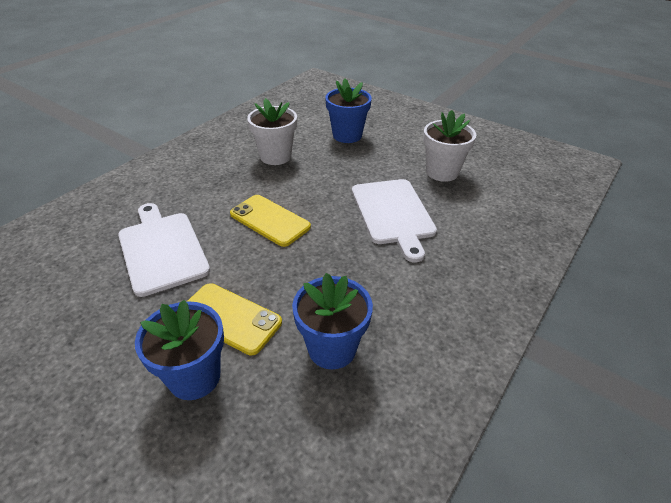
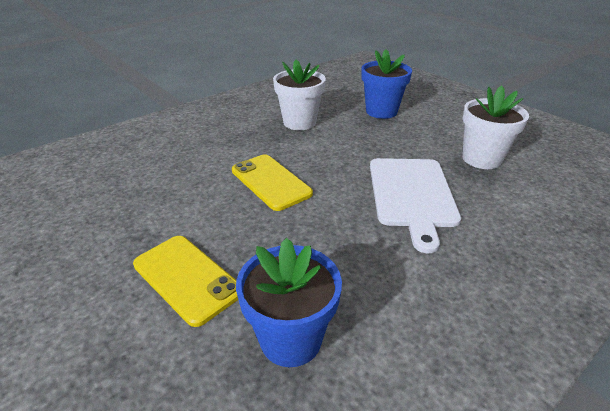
camera: 15 degrees right, 5 degrees down
(162, 249) = (150, 194): white cutting board -> none
(194, 377) = (119, 339): blue flower pot -> none

